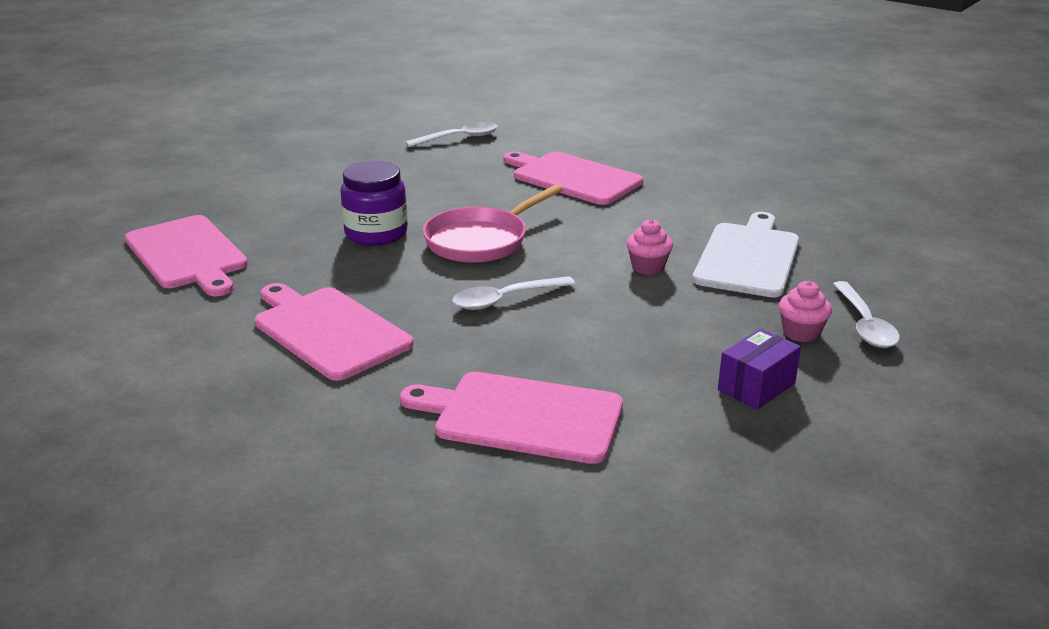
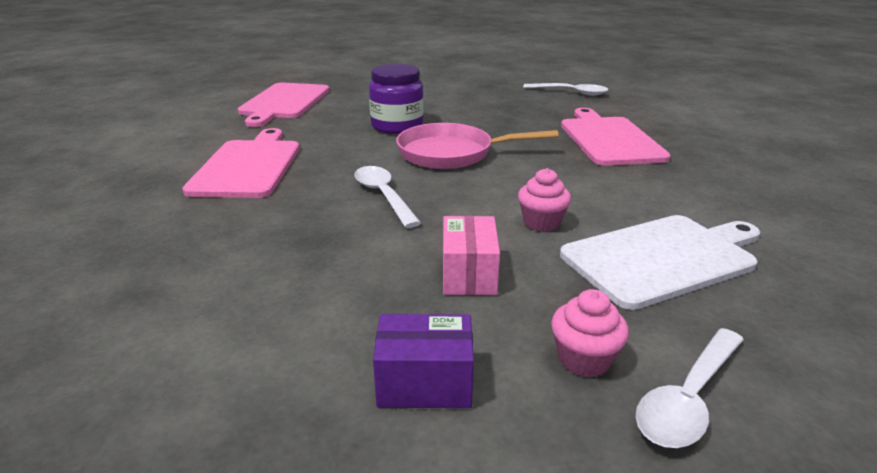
camera: 45 degrees right, 0 degrees up
(505, 299) = (383, 196): white spoon -> white spoon turned 45 degrees clockwise
(521, 416) = (208, 280): pink cutting board -> none
(669, 322) = (469, 274): none -> pink box

